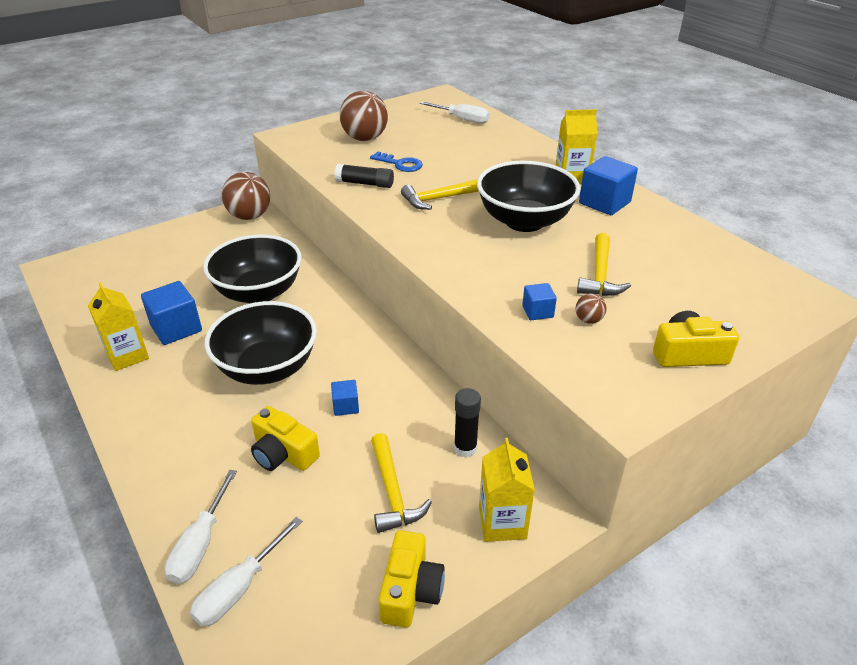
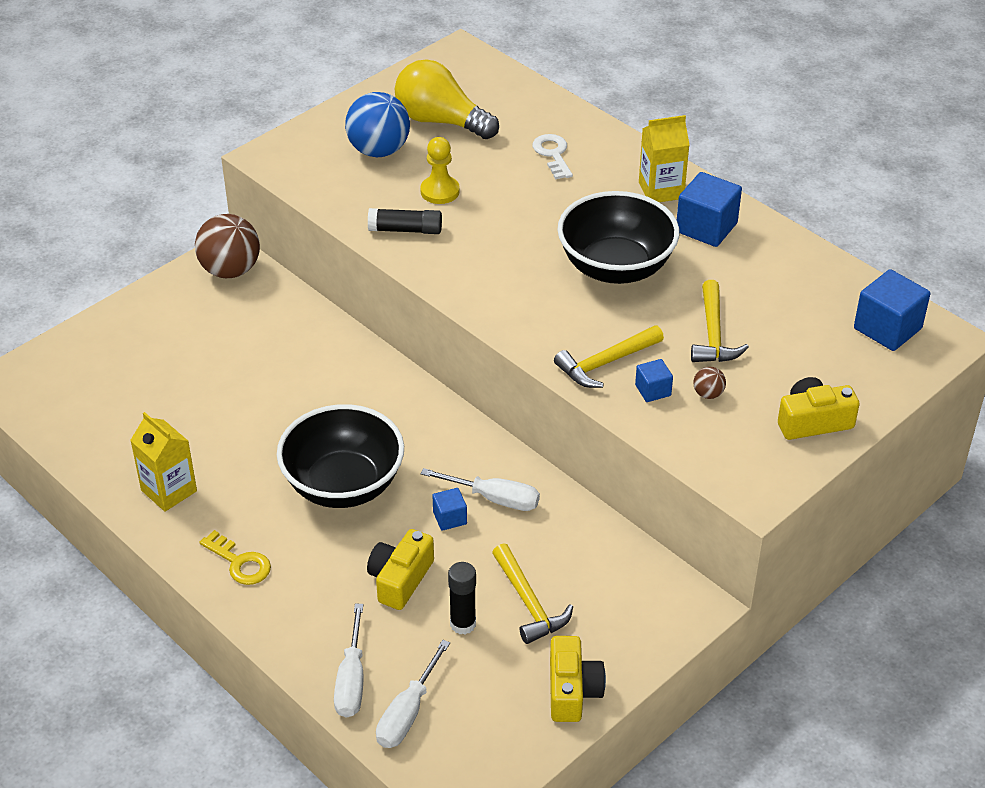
camera: 10 degrees left, 5 degrees up
(153, 420) = (240, 562): none -> yellow key
(176, 328) = (210, 448): blue cube -> blue cube (887, 328)
(258, 292) = (291, 386): black bowl -> none
(283, 453) = (400, 579): yellow camera -> yellow camera turned 90 degrees clockwise
(365, 138) = (379, 150): brown ball -> blue ball
(400, 164) = (440, 191): blue key -> yellow pawn
(416, 127) = (440, 121): none -> yellow light bulb
(439, 199) = (506, 244): yellow hammer -> yellow hammer (605, 363)
(461, 119) = (499, 100): white screwdriver -> white screwdriver (494, 498)
(465, 448) = (593, 547): black glue stick -> black glue stick (463, 624)
(492, 150) = (553, 154): none -> white key
(502, 522) = (646, 617): yellow carton -> none

